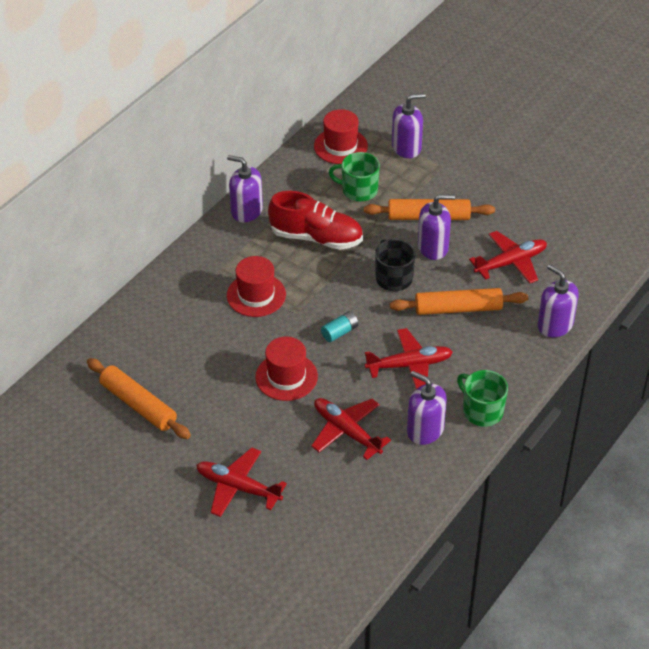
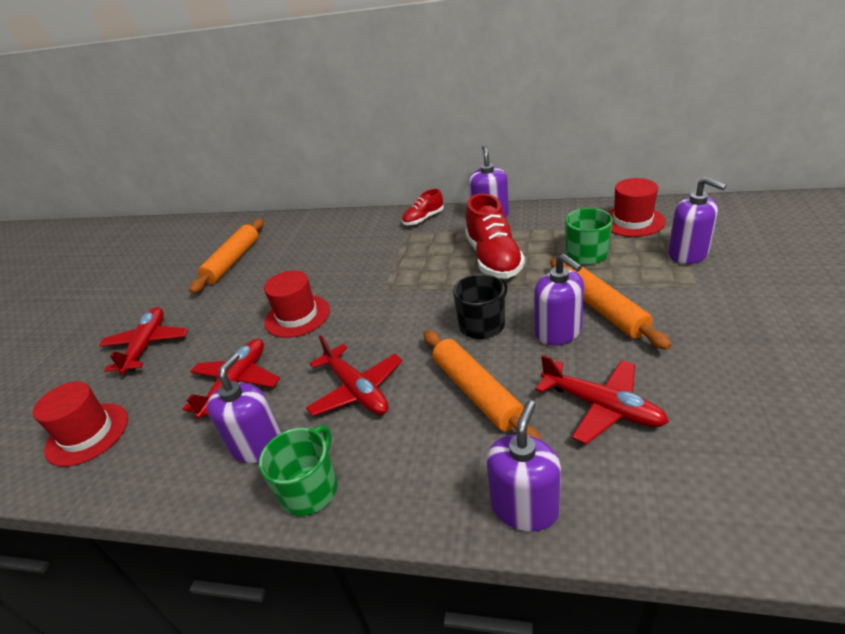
camera: 70 degrees right, 10 degrees down
(204, 251) = (423, 219): none -> red shoe
(256, 295) = (391, 260): red hat -> red hat (87, 434)
(340, 332) = (376, 322): turquoise battery -> none

